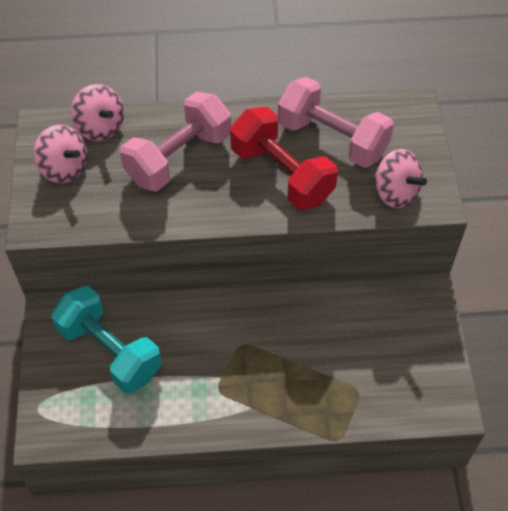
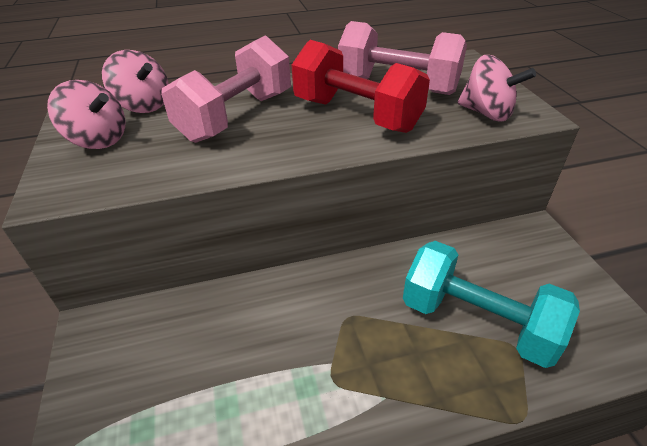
camera: 10 degrees left, 15 degrees down
(110, 351) = (173, 356): turquoise dumbbell -> turquoise dumbbell (477, 321)

